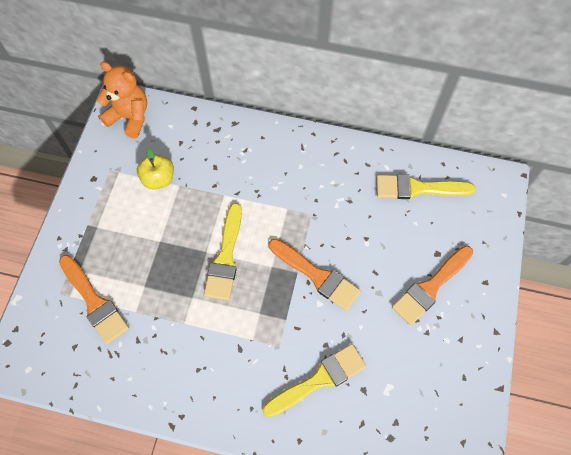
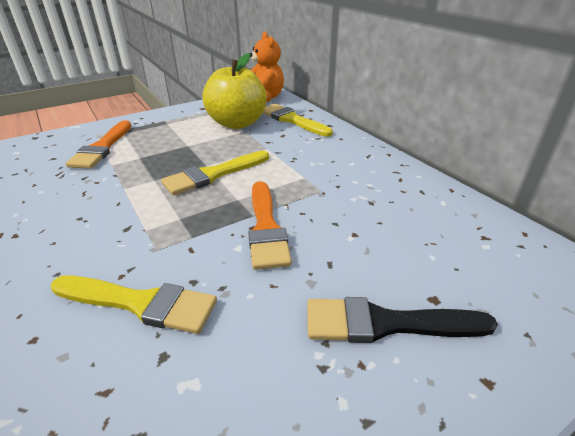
camera: 45 degrees right, 30 degrees down
(158, 179) = (237, 123): yellow apple -> yellow apple, size x1.82
(418, 188) = (466, 233): yellow brush -> yellow brush (292, 120)
(430, 287) = (386, 323): orange brush -> black brush

